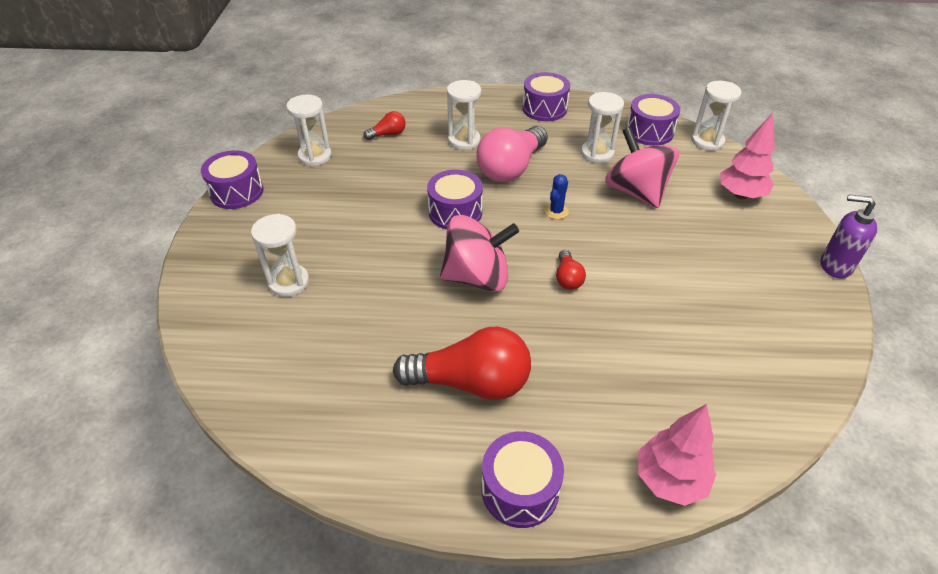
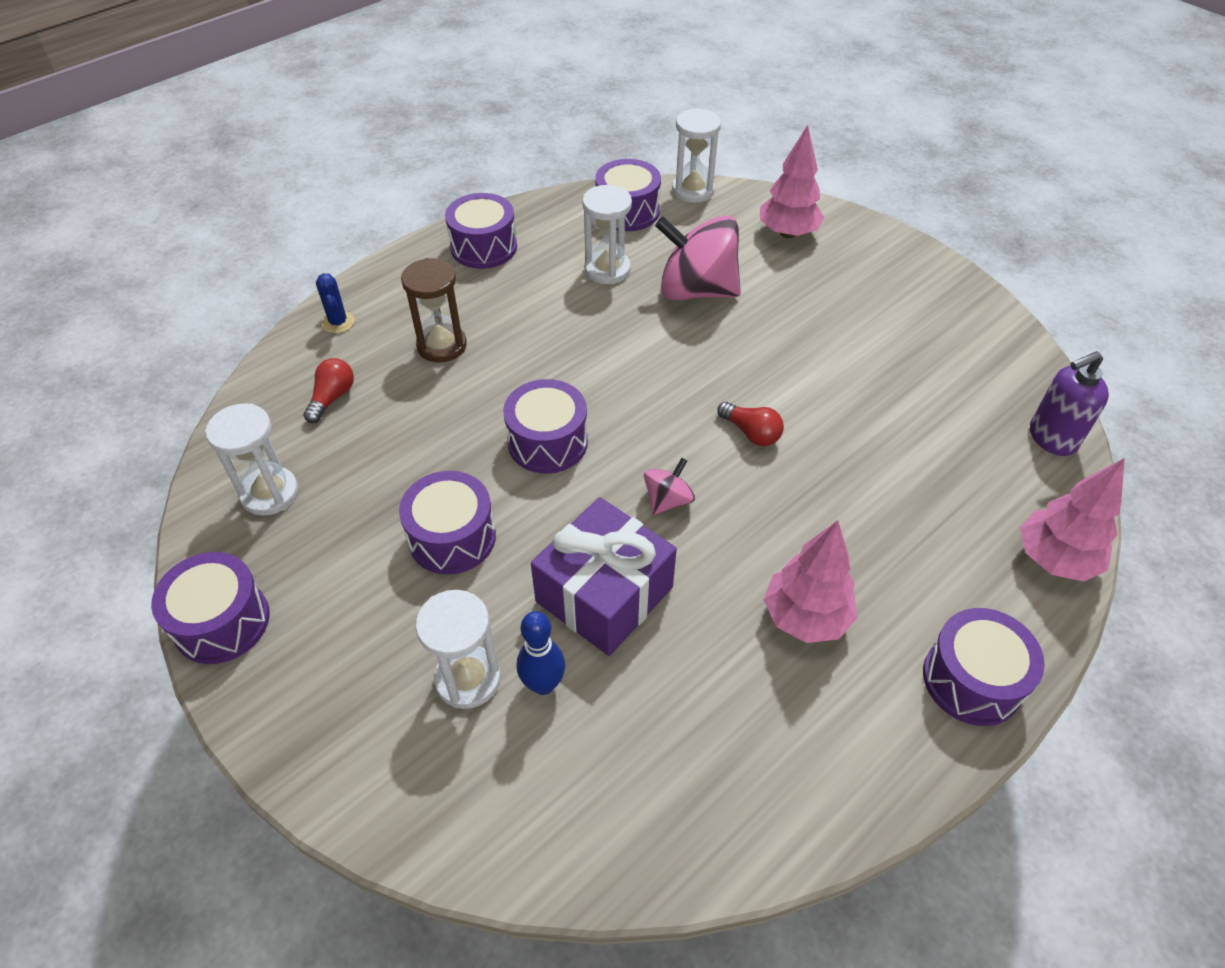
camera: 45 degrees left, 5 degrees up
(313, 309) = (543, 684): none -> blue bowling pin
(359, 222) = (452, 537): none -> purple drum
(389, 294) = (604, 594): none -> purple gift
(464, 140) = (442, 345): white hourglass -> brown hourglass
(471, 382) = (805, 617): red light bulb -> pink tree
(477, 277) = (668, 500): pink spinning top -> pink spinning top, size x0.47
(511, 168) = (540, 346): pink light bulb -> none
(556, 211) = (650, 366): blue cactus -> blue cactus (338, 322)
(835, 266) = (934, 258): purple soap dispenser -> purple soap dispenser (1051, 438)

